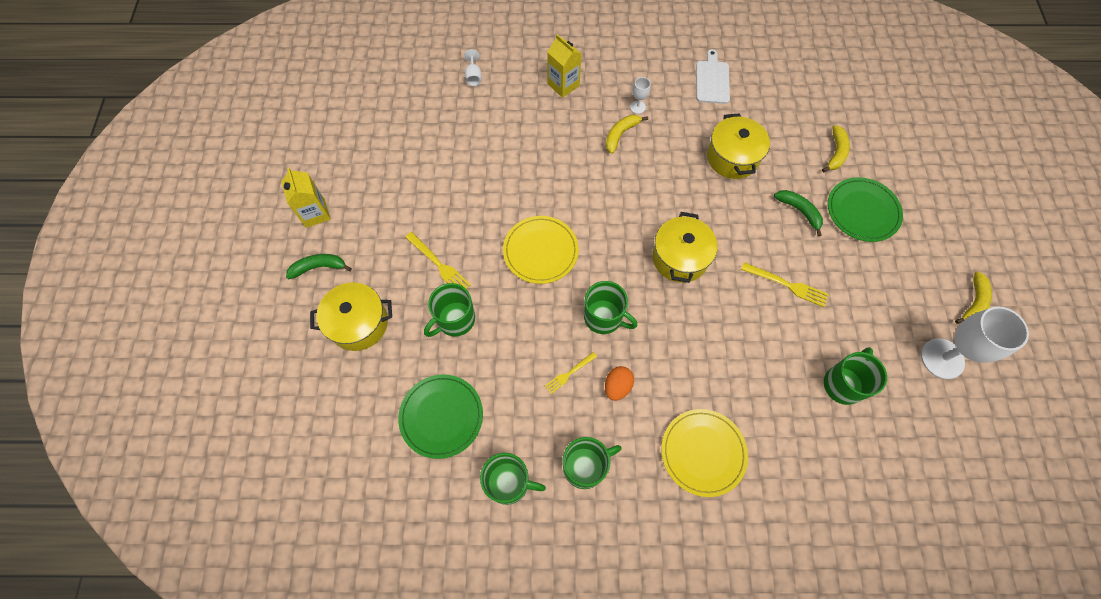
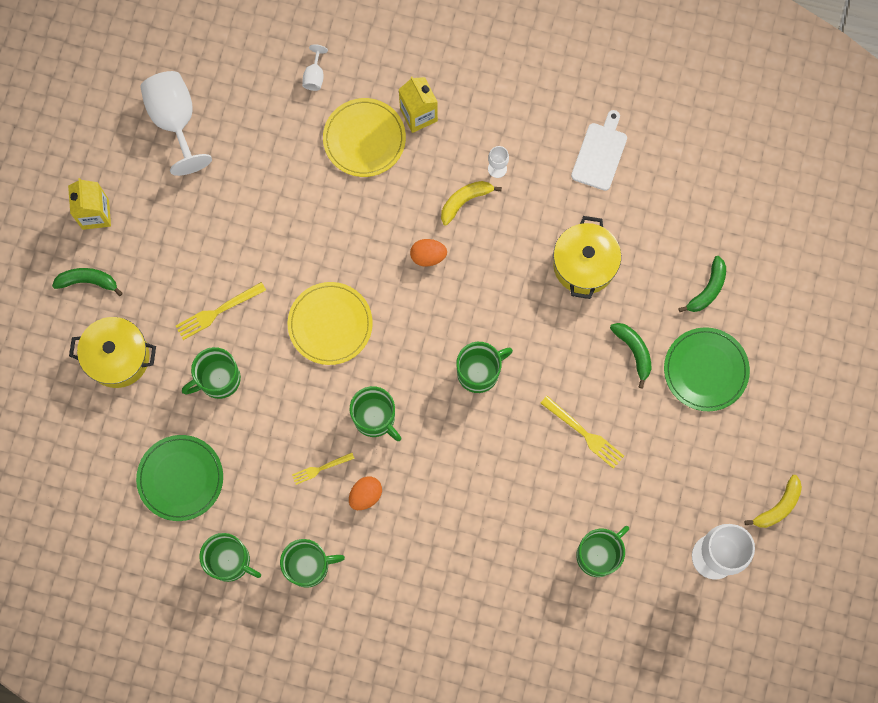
camera: 15 degrees right, 10 degrees up
(369, 130) = (175, 120): none -> white goblet
(439, 265) = (217, 312): yellow fork -> yellow fork turned 90 degrees clockwise
(605, 180) = (428, 256): none -> orange egg
(680, 258) = (479, 372): yellow pot -> green mug
(703, 452) = (429, 583): yellow plate -> yellow plate (364, 139)
(836, 153) = (707, 289): yellow banana -> green banana

